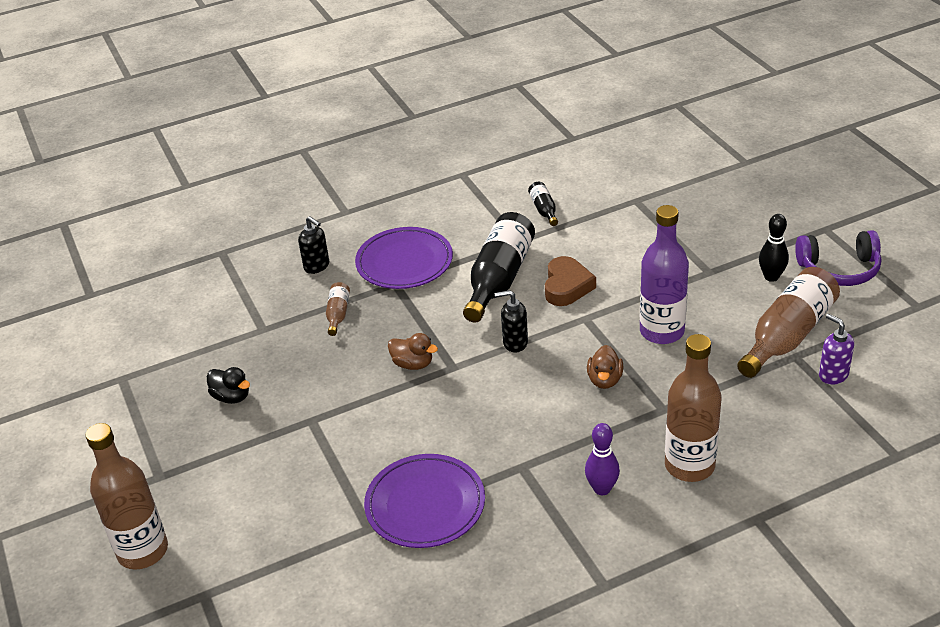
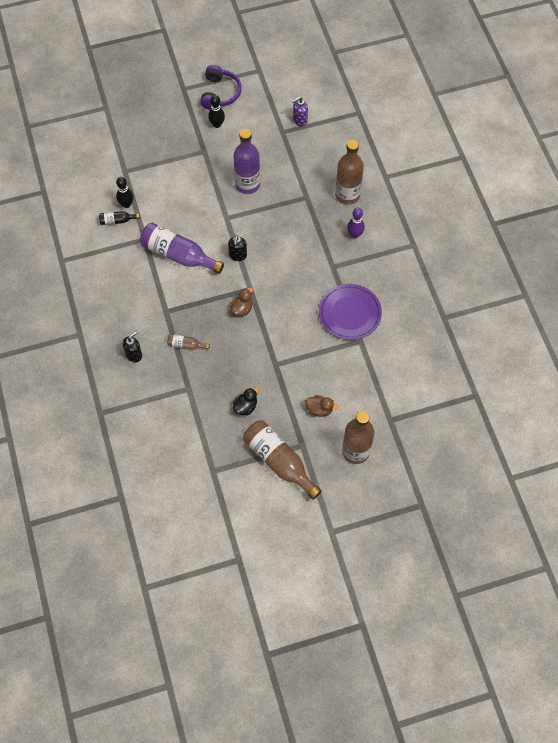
camera: 85 degrees left, 25 degrees up
(404, 262) = (146, 304): purple plate -> none
(499, 279) = (178, 255): black bottle -> purple bottle
(567, 286) = (196, 222): brown heart -> none
(576, 213) = (126, 204): none -> black bowling pin
(604, 380) = (278, 218): brown duck -> brown duck (319, 409)
(787, 335) = (266, 130): brown bottle -> brown bottle (279, 461)

